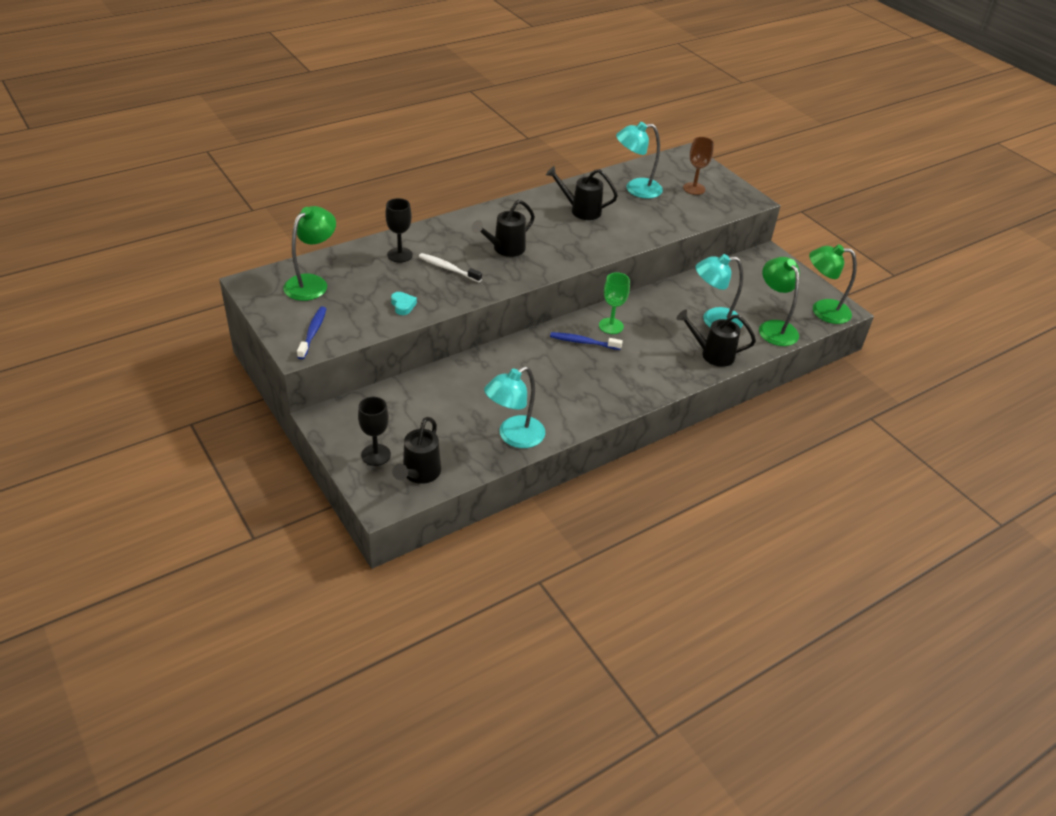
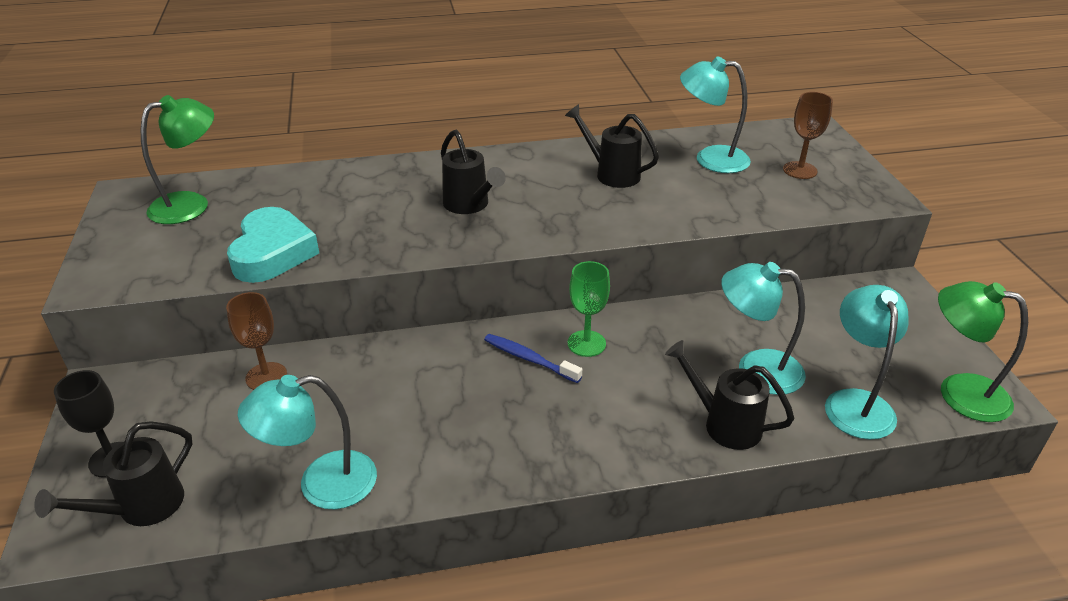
camera: 25 degrees right, 5 degrees down
(313, 332) = (130, 265): blue toothbrush -> none
(400, 255) = (327, 190): black goblet -> none
(403, 305) = (272, 253): turquoise heart -> turquoise heart, size x2.28
(429, 388) = (266, 377): none -> brown goblet
(448, 268) = (373, 216): white toothbrush -> none
(505, 249) = (469, 205): black watering can -> black watering can turned 105 degrees counterclockwise
(774, 328) = (856, 402): green lamp -> turquoise lamp

